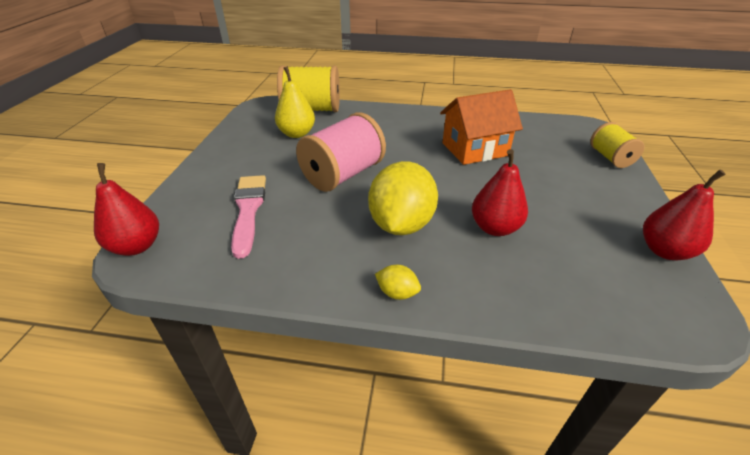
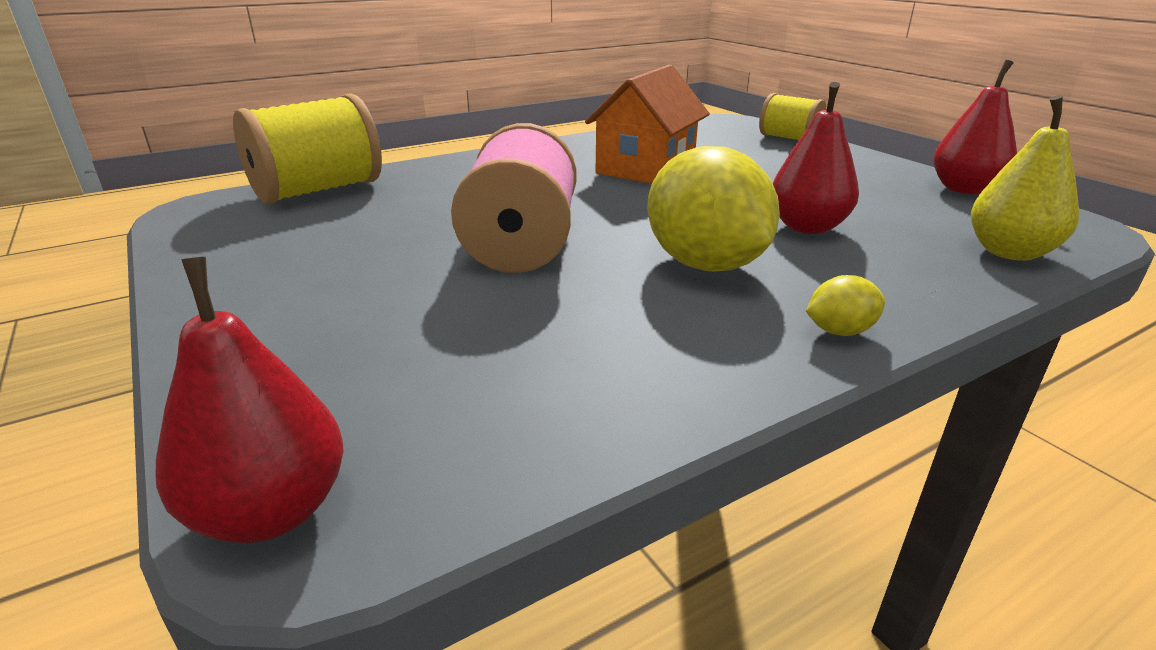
camera: 40 degrees left, 10 degrees down
(248, 210) = (438, 344): pink brush -> none
(297, 134) = (345, 224): yellow pear -> yellow pear (1009, 252)

